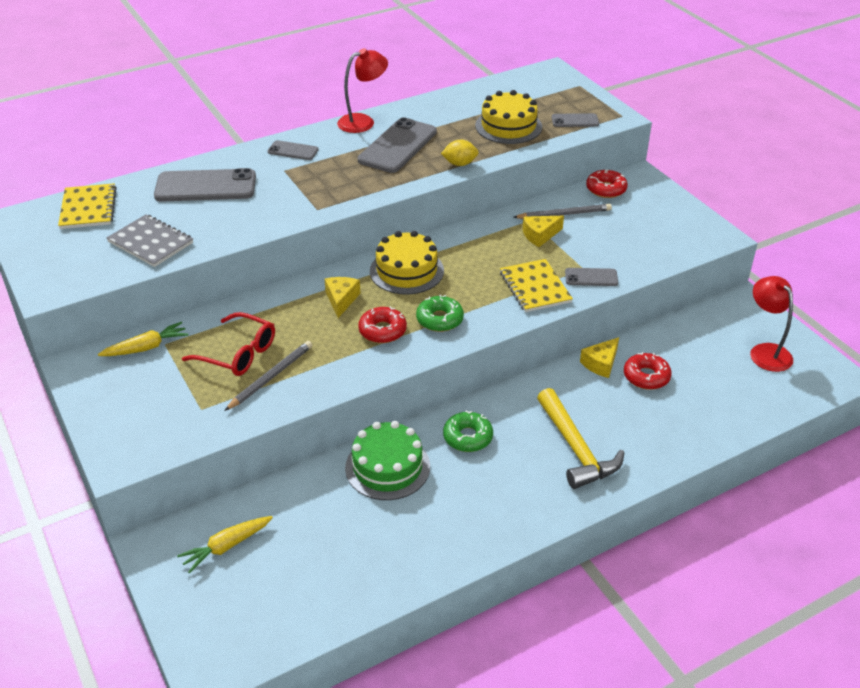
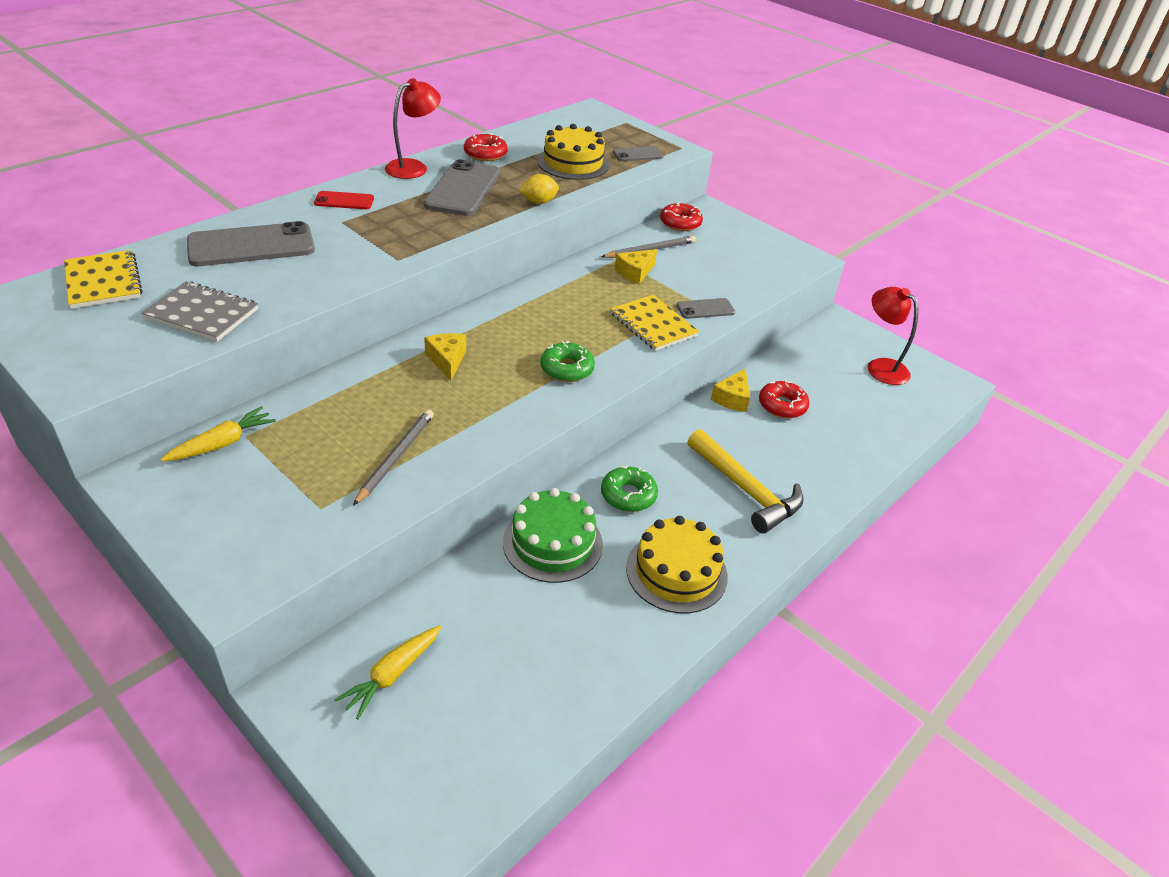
camera: 20 degrees left, 0 degrees up
(238, 353) = (344, 435): red glasses -> none
(293, 151) = (344, 201): grey phone -> red phone
(382, 331) = (508, 388): red donut -> red donut (485, 154)
(406, 271) = (509, 322): yellow cake -> yellow cake (676, 572)

